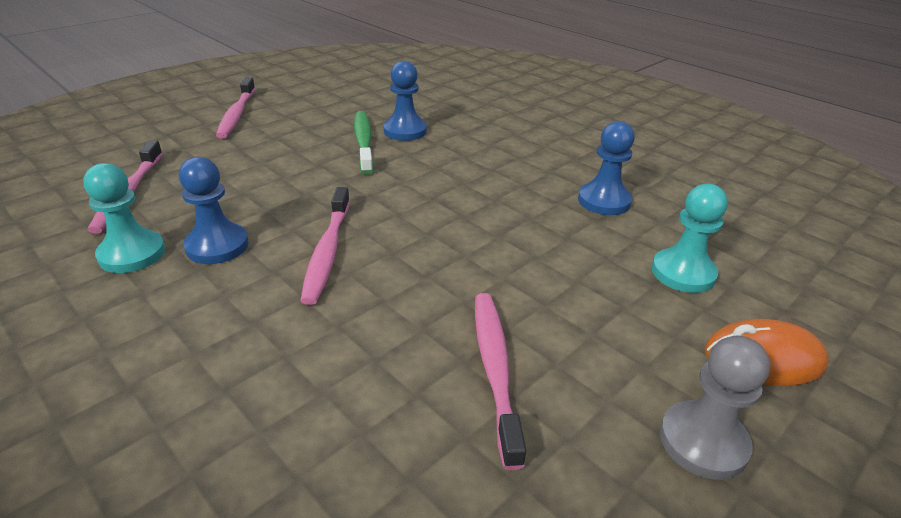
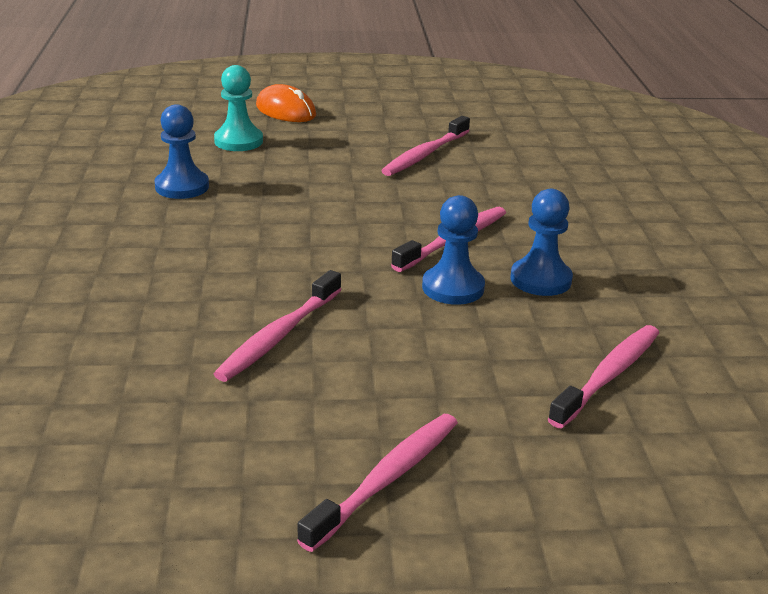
camera: 140 degrees left, 5 degrees down
(132, 254) = (619, 301): turquoise pawn -> none
(363, 142) = (278, 336): green toothbrush -> pink toothbrush
(405, 131) = (206, 330): blue pawn -> blue pawn (453, 288)
(703, 441) = (370, 110): grey pawn -> none

